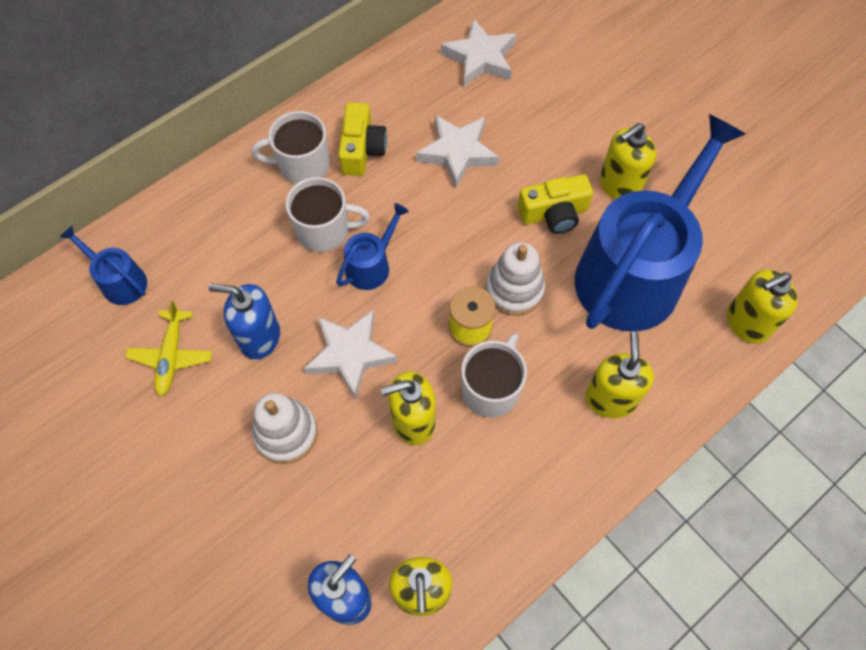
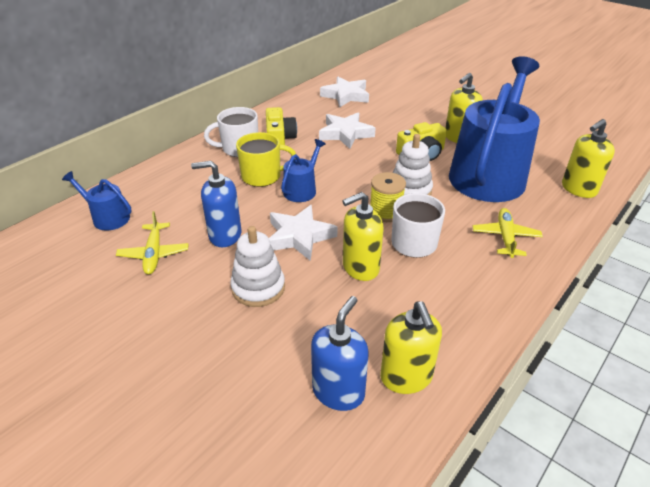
camera: 10 degrees left, 25 degrees down
(324, 230) = (262, 176): white mug -> yellow mug
(610, 399) = (505, 237): yellow soap dispenser -> yellow plane

